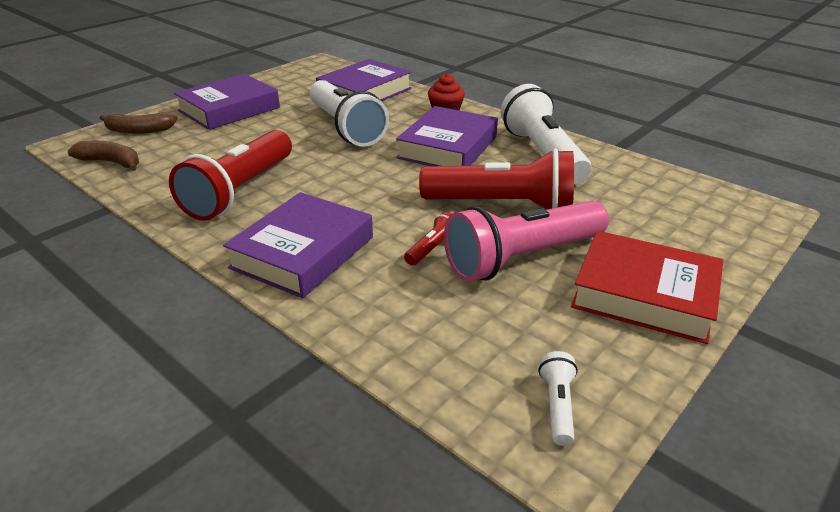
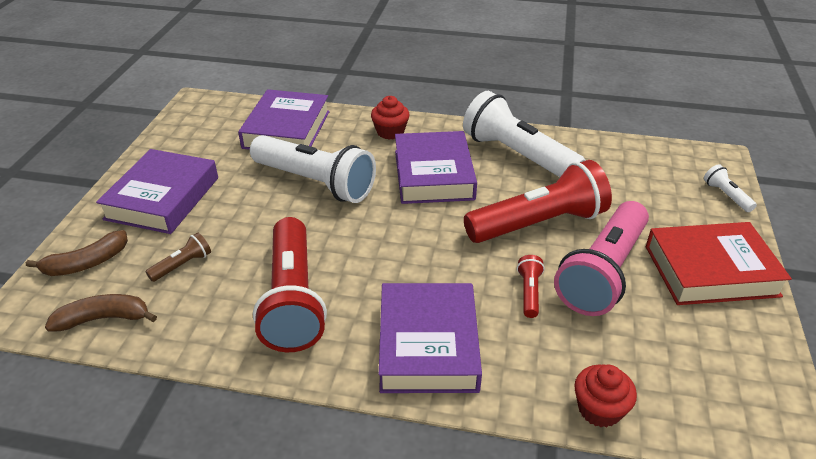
camera: 30 degrees left, 5 degrees up
(194, 149) = (182, 265): none -> brown flashlight
(392, 352) = (599, 409): none -> red cupcake
(557, 406) = (745, 396): white flashlight -> white flashlight (726, 195)

